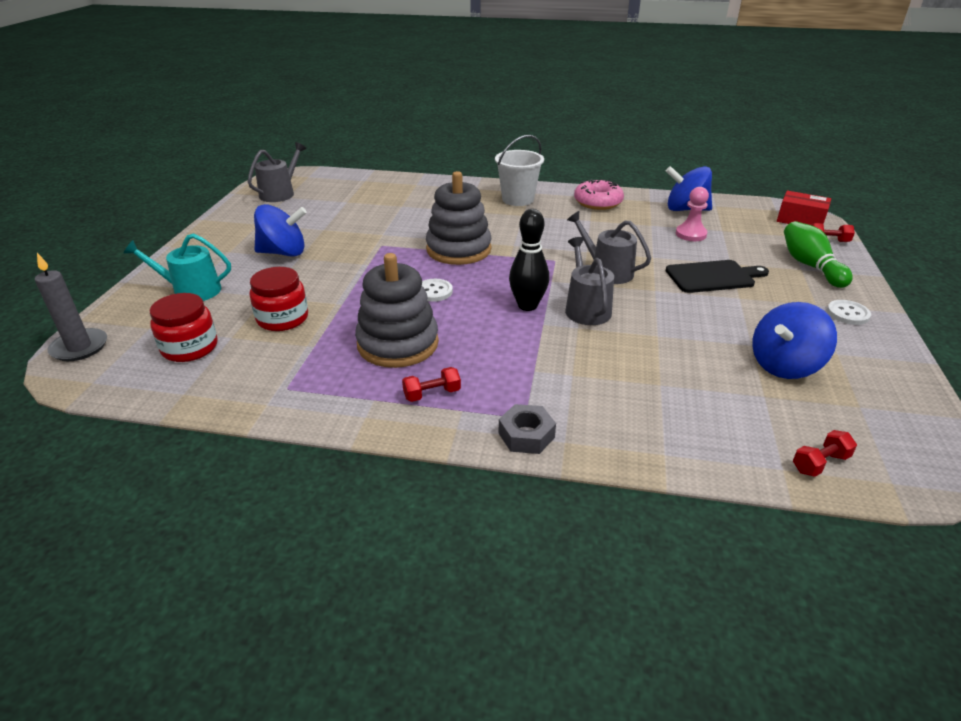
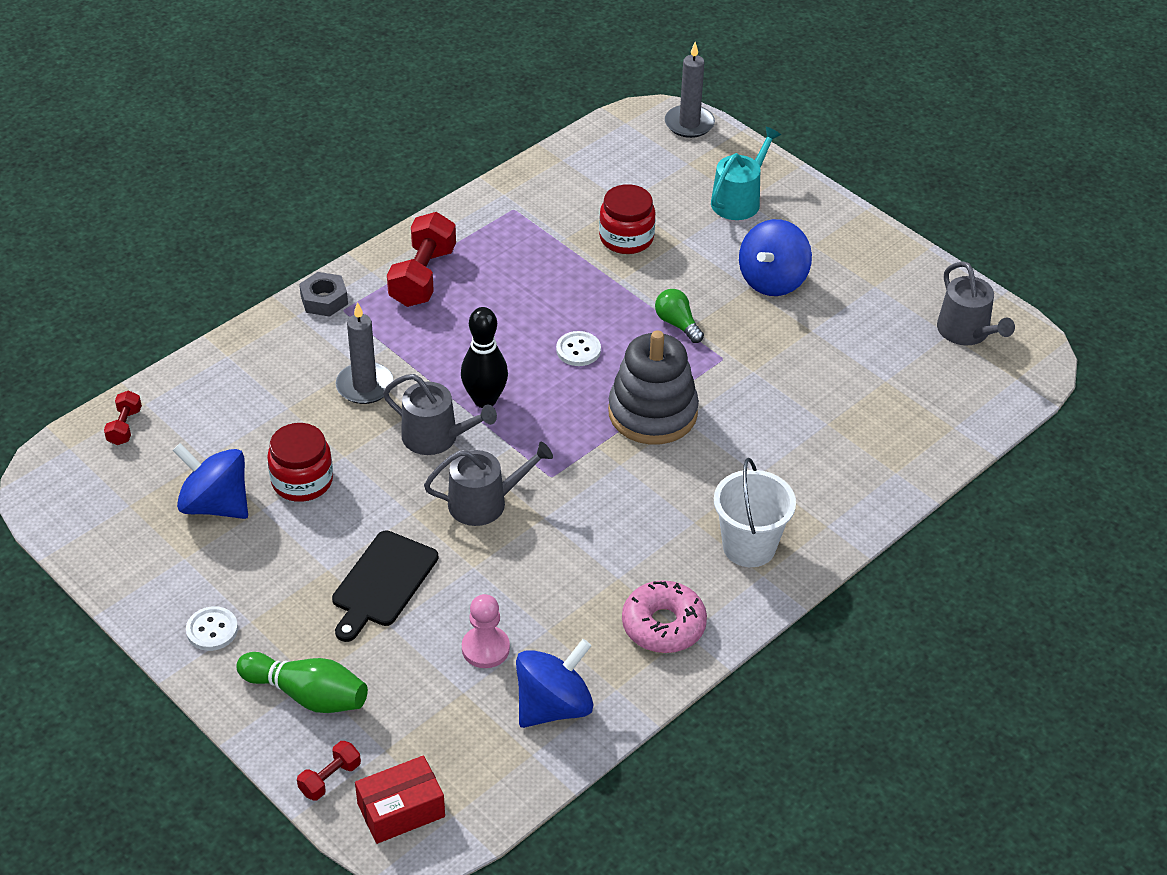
camera: 125 degrees right, 10 degrees up
(190, 348) = (629, 177): red jar -> red jar (302, 481)
(365, 268) = (677, 324): none -> green light bulb
(398, 344) = (511, 288): grey stacking toy -> none
(432, 394) = (423, 277): red dumbbell -> red dumbbell, size x1.96
(587, 360) = (365, 386): none -> grey candle
(784, 365) = (215, 505): blue spinning top -> blue spinning top turned 60 degrees counterclockwise

